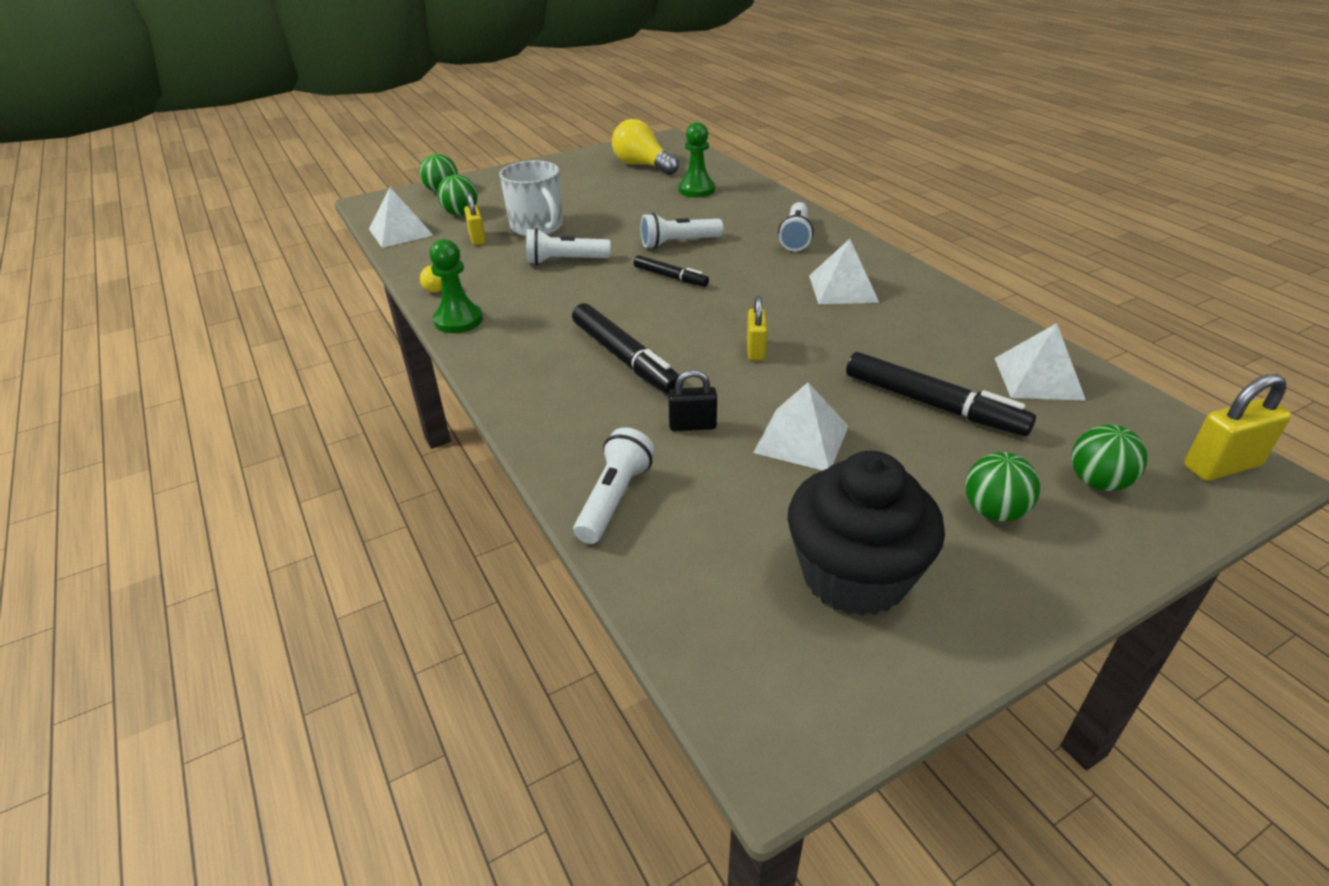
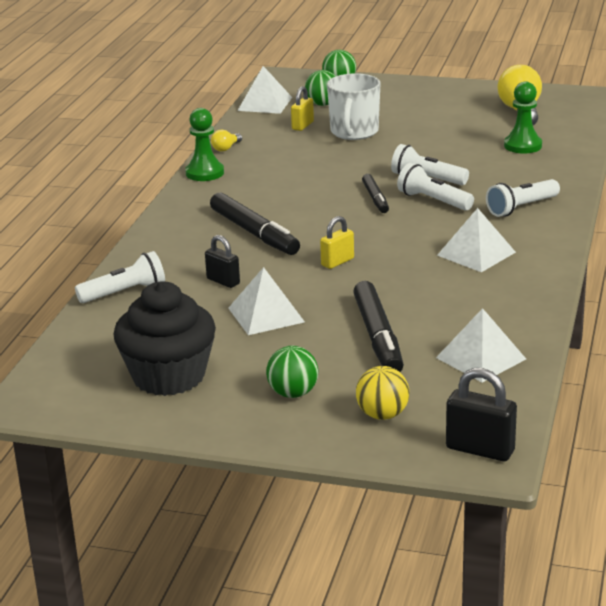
camera: 45 degrees right, 10 degrees down
(565, 261) = (329, 162): white flashlight -> white flashlight (433, 201)
(625, 358) = (254, 233): black marker -> black marker turned 45 degrees counterclockwise
(1098, 482) = (382, 415): green ball -> yellow ball
(1221, 466) = (480, 449): yellow padlock -> black padlock

